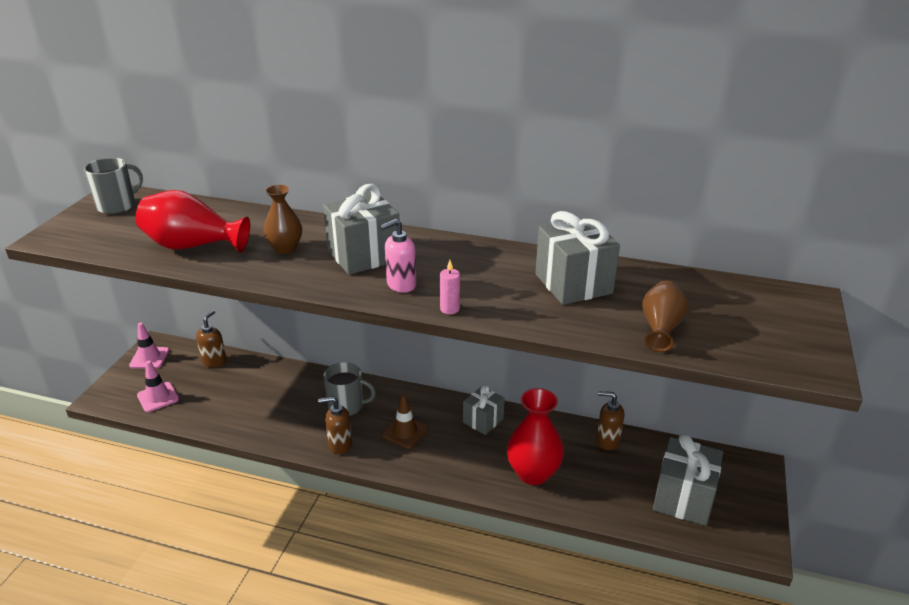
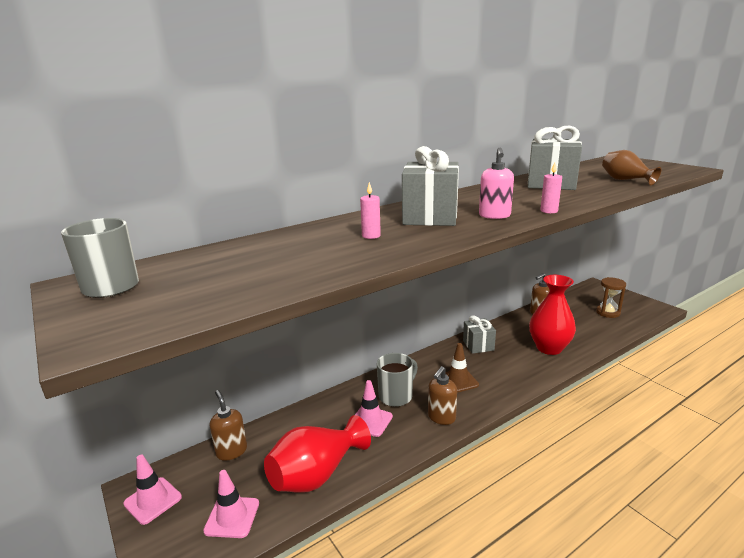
camera: 50 degrees left, 10 degrees down
(193, 246) = (294, 267): red vase -> red vase (316, 475)
(285, 248) = (371, 236): brown vase -> pink candle
(301, 408) = (370, 421): none -> pink traffic cone
(683, 498) = (608, 312): grey gift -> brown hourglass

